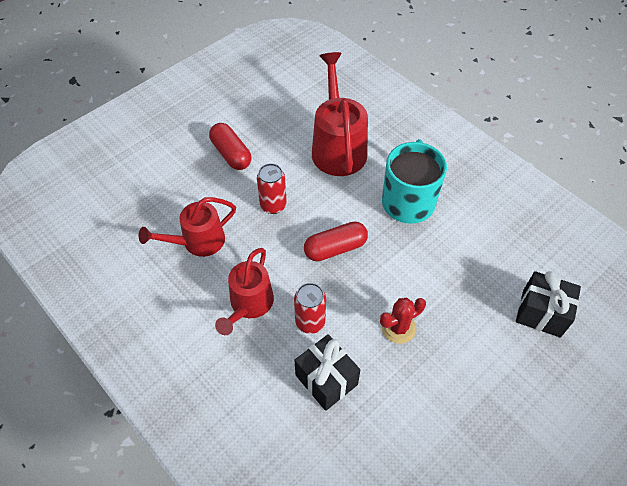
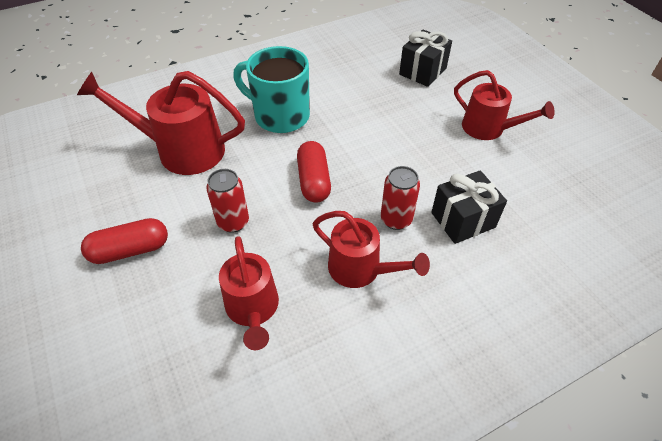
camera: 75 degrees left, 5 degrees down
(398, 328) = (417, 156): red cactus -> none
(470, 395) = (489, 129): none -> red watering can

